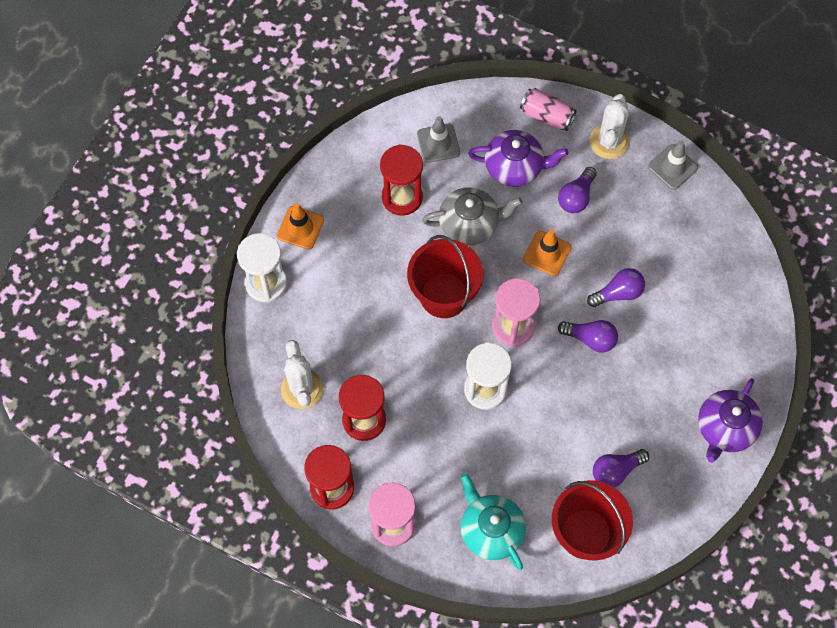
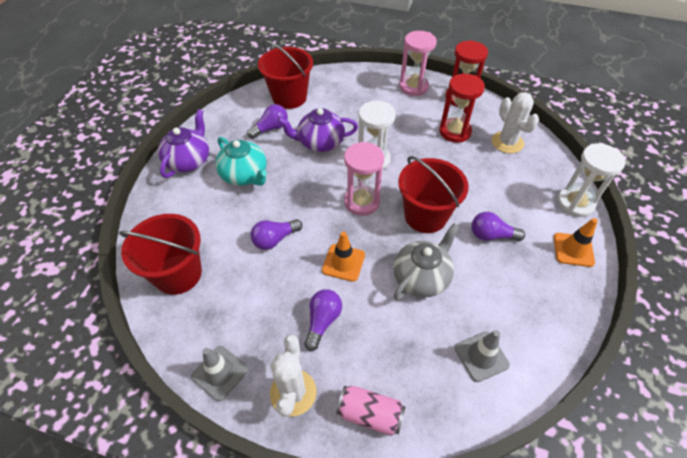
camera: 170 degrees right, 15 degrees down
(402, 197) = (495, 292): red hourglass -> none
(470, 224) = (421, 277): grey teapot -> grey teapot turned 150 degrees clockwise
(491, 530) = (351, 92): turquoise teapot -> turquoise teapot (245, 175)
(515, 167) = (392, 343): purple teapot -> purple teapot (320, 143)
(590, 339) = (296, 202): purple light bulb -> purple light bulb (491, 235)
(720, 269) = (178, 274): none -> red bucket

